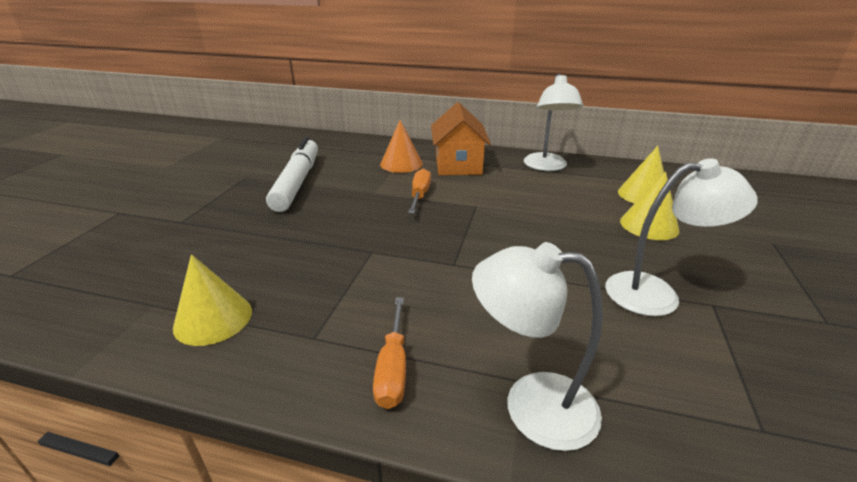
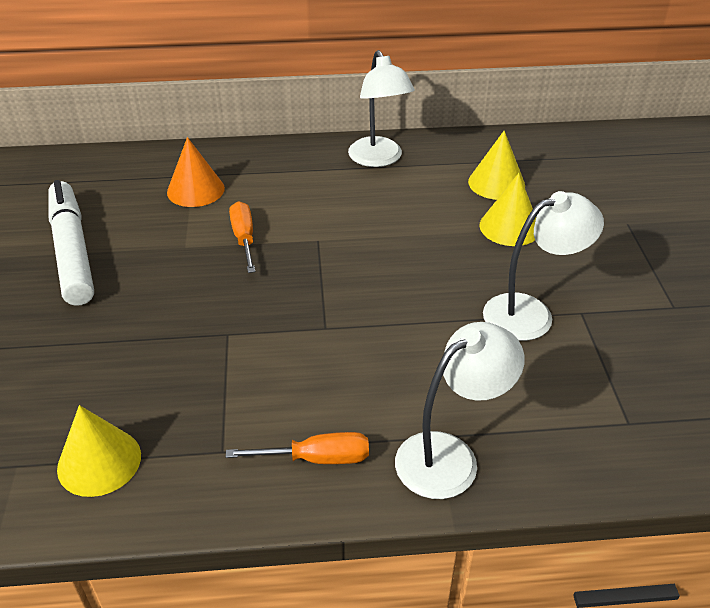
camera: 20 degrees left, 10 degrees up
(393, 368) = (316, 458): orange screwdriver -> orange screwdriver turned 75 degrees counterclockwise
(458, 165) = (270, 177): orange house -> none
(531, 405) = (450, 456): white lamp -> white lamp turned 150 degrees clockwise

